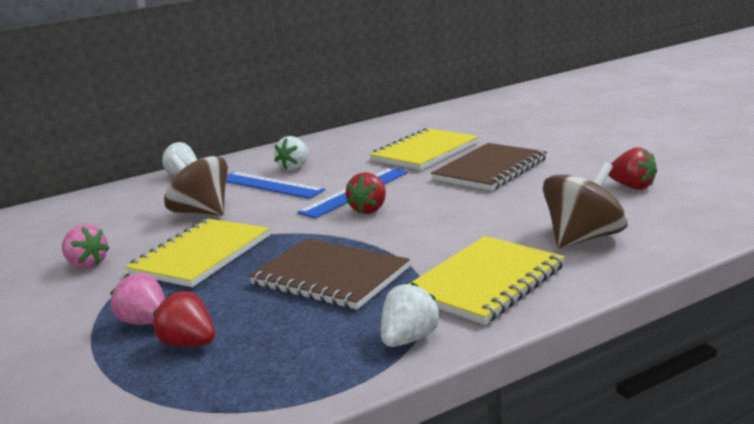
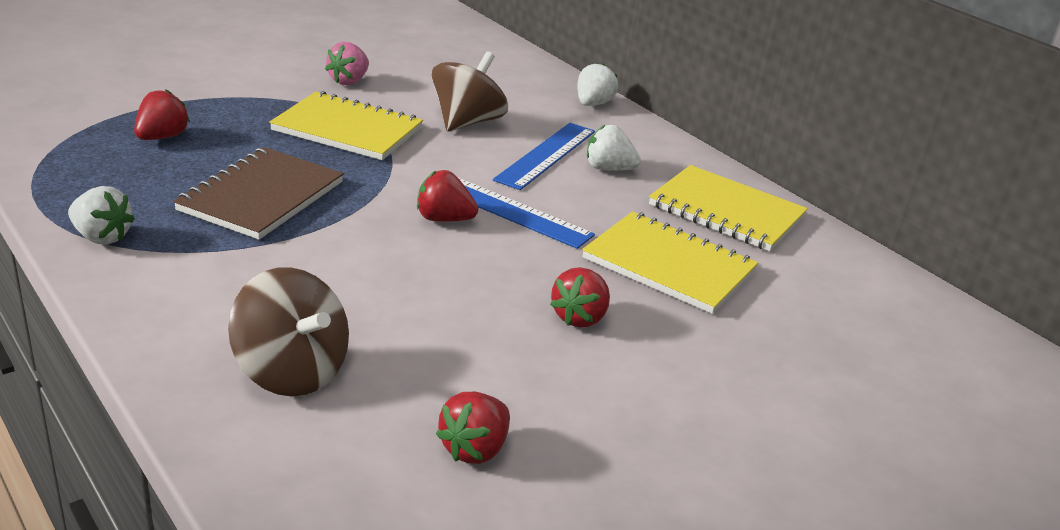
camera: 75 degrees right, 10 degrees up
(146, 322) = (213, 116): pink strawberry -> none
(485, 282) = (200, 286): yellow notebook -> yellow notebook (726, 211)
(490, 169) = (580, 317): brown notebook -> red strawberry

